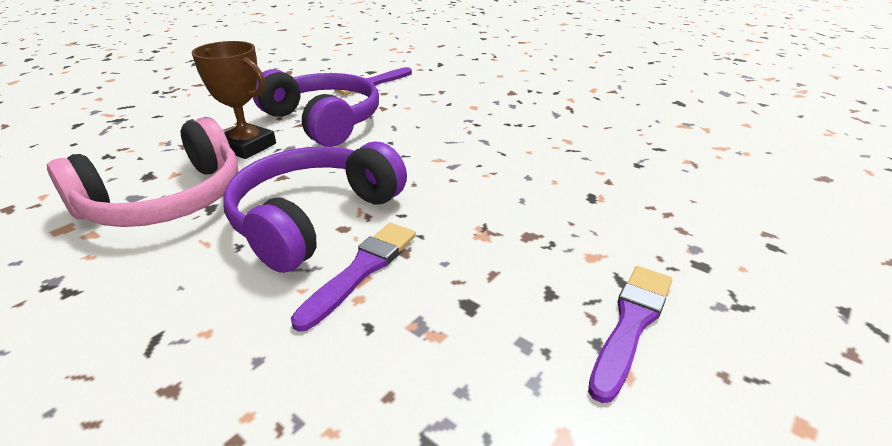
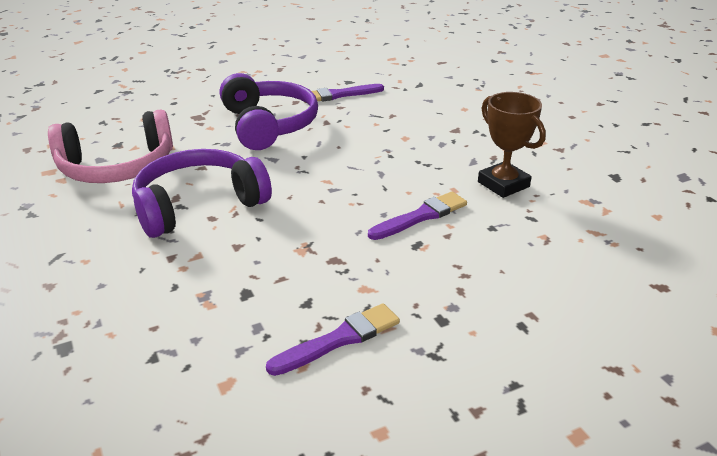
camera: 25 degrees right, 0 degrees up
(247, 146) = (197, 136): brown trophy -> brown trophy (503, 184)
(361, 270) = (199, 250): purple brush -> purple brush (421, 216)

